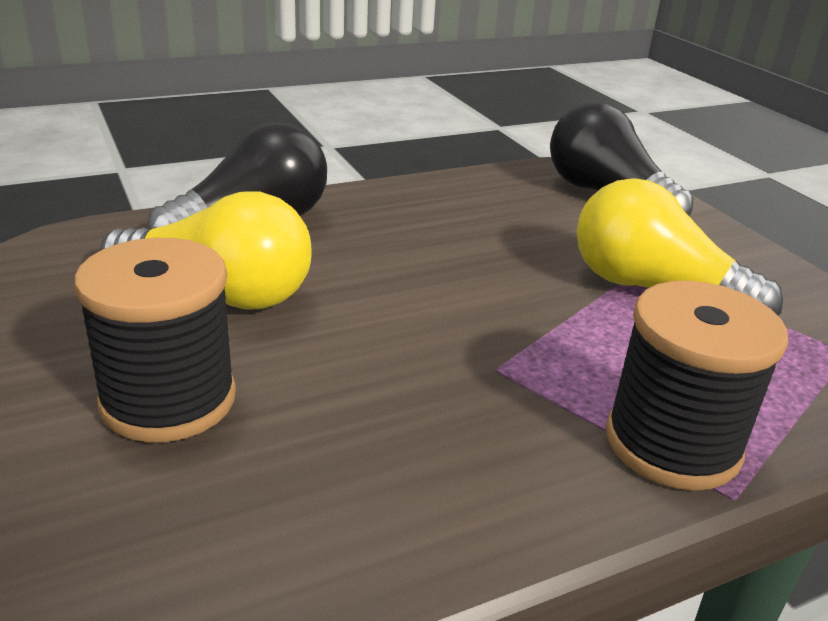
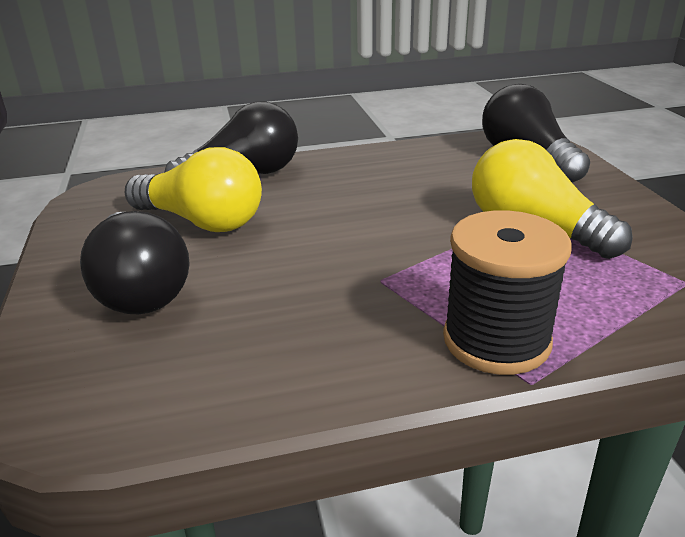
camera: 15 degrees right, 0 degrees up
(168, 400) = (140, 288): black spool -> black light bulb

